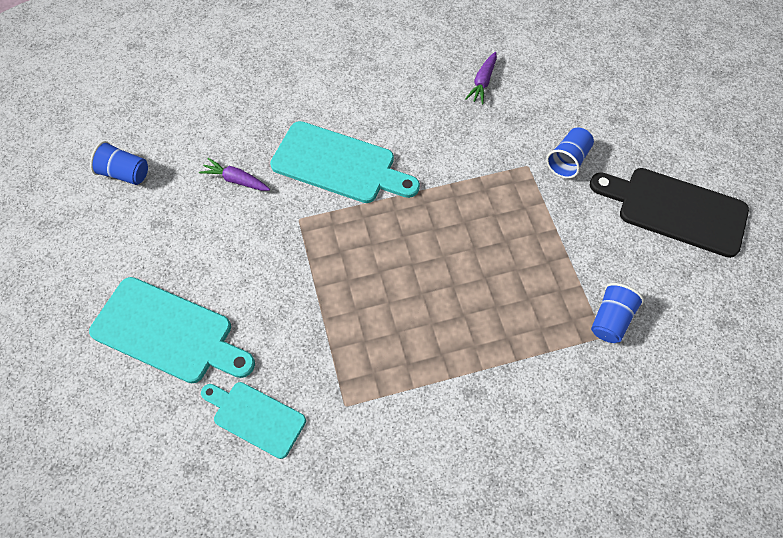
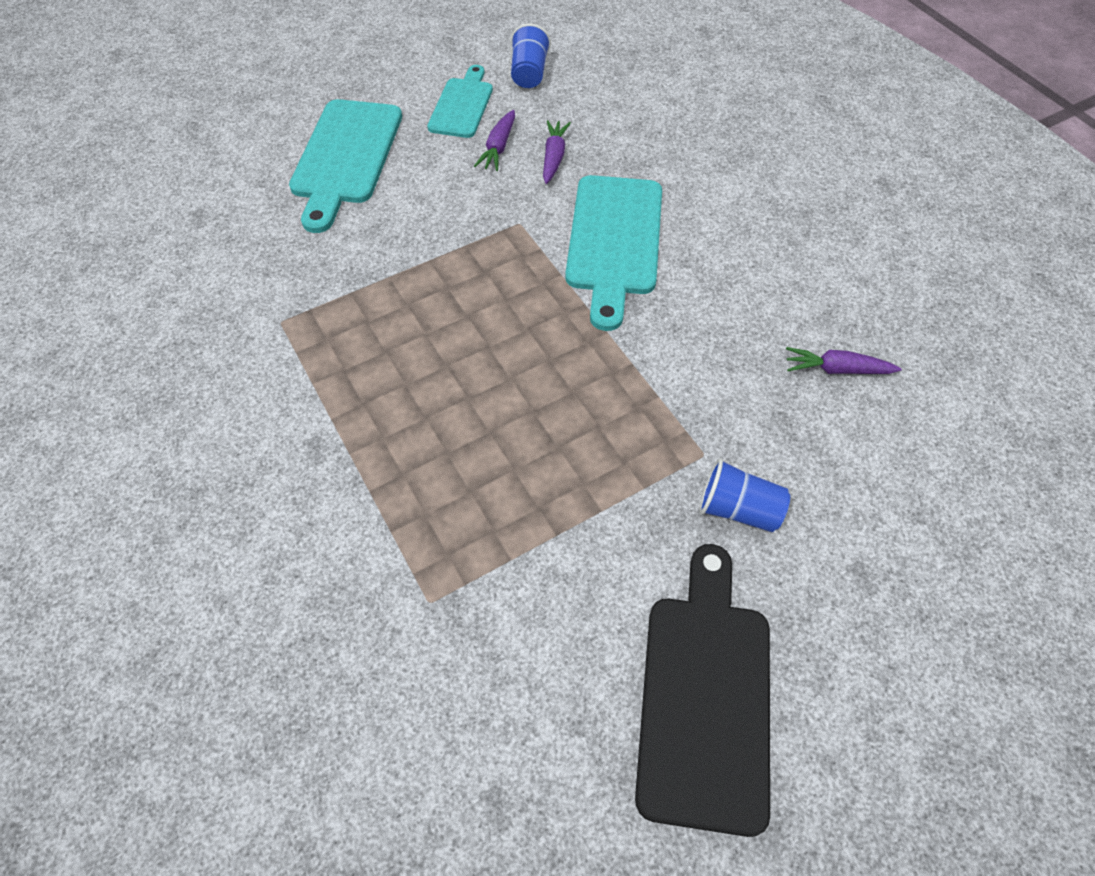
camera: 75 degrees right, 5 degrees down
(208, 215) = (498, 147): none -> purple carrot
(255, 417) = (258, 248): turquoise cutting board -> turquoise cutting board (462, 105)
(610, 320) = (460, 609): blue cup -> none

